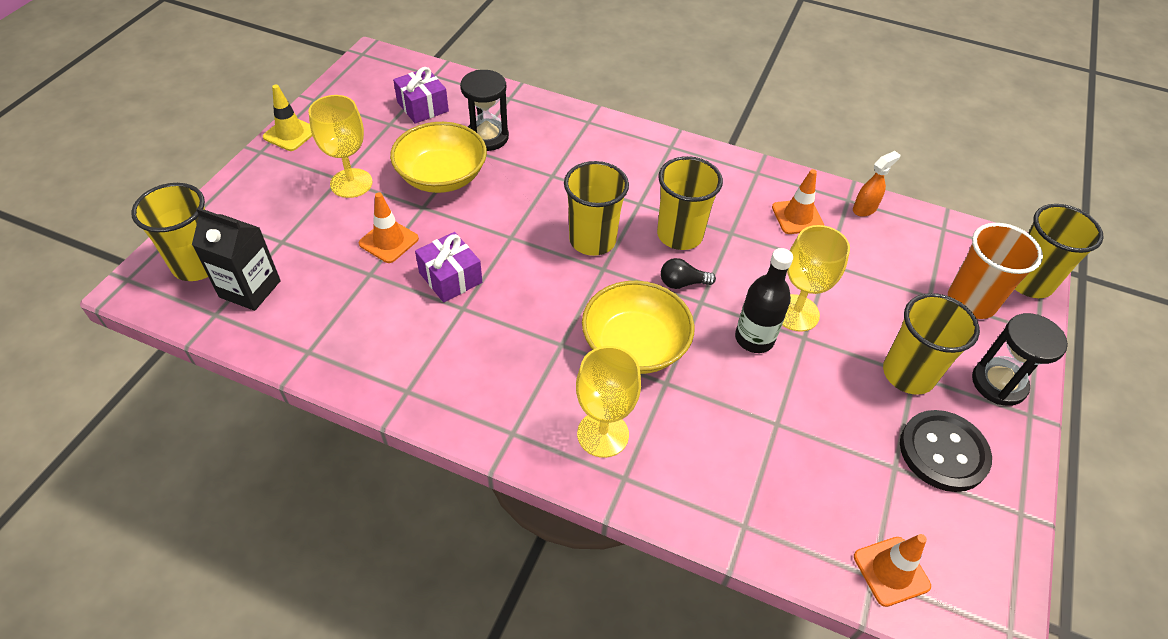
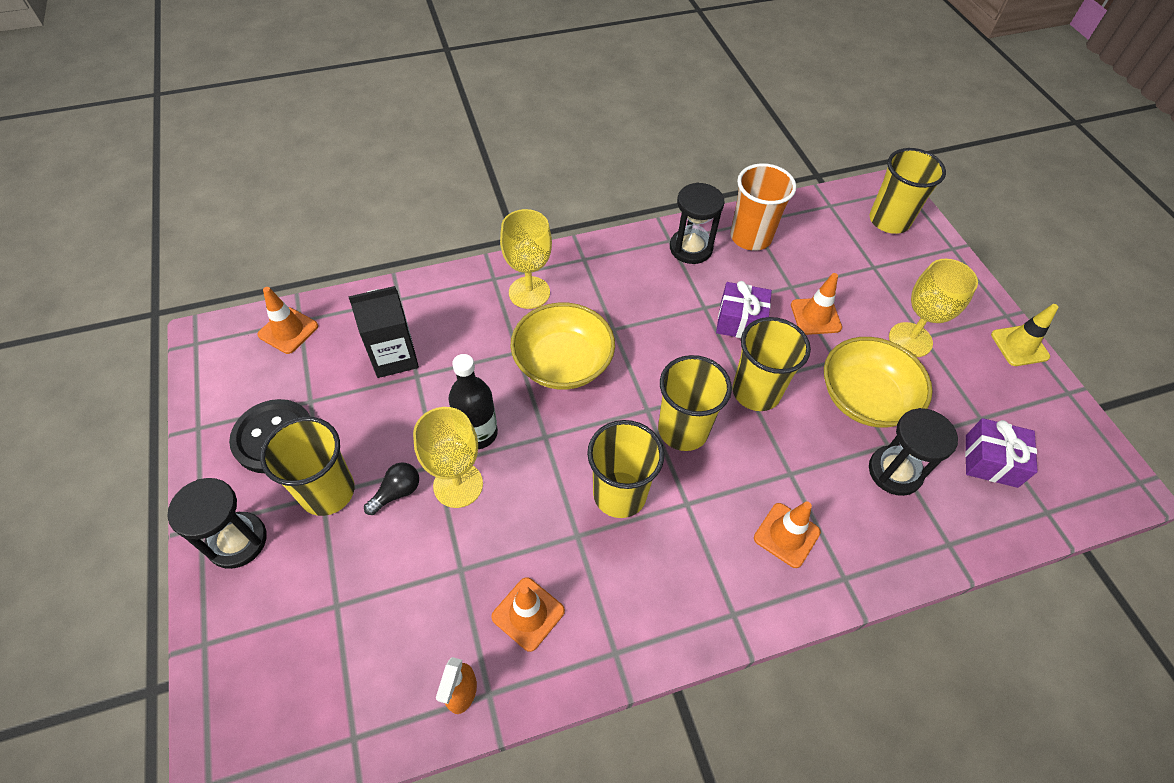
camera: 140 degrees right, 5 degrees up
(250, 289) = (838, 229): black carton -> black carton (394, 357)
(400, 368) = (691, 248): none -> black hourglass
(596, 154) = (786, 535): none -> orange traffic cone
(682, 283) = (574, 443): black light bulb -> black light bulb (397, 492)
(971, 301) = (288, 632): orange cup -> orange cup (750, 237)
(1028, 282) = (224, 720): yellow cup -> yellow cup (756, 392)

